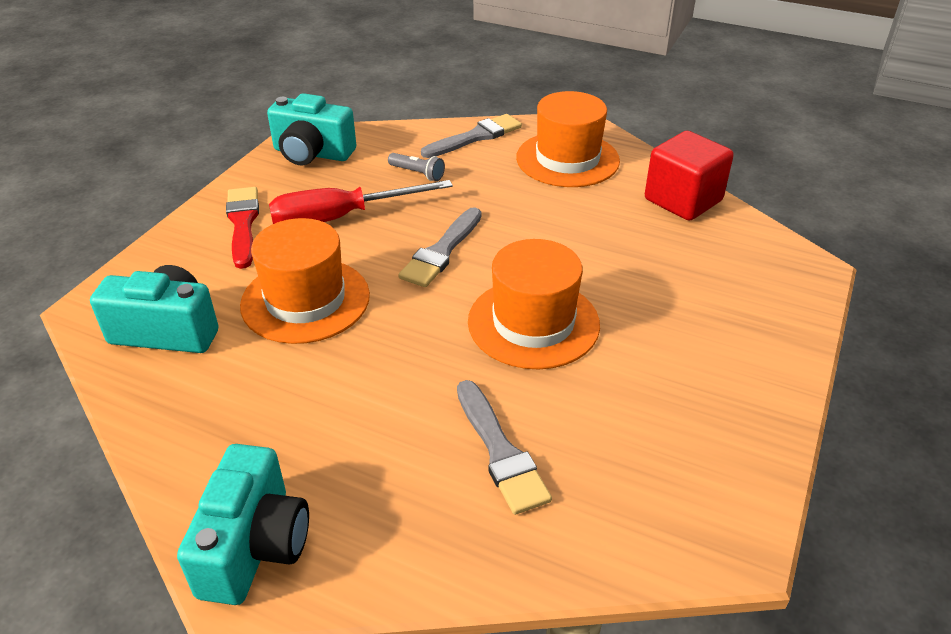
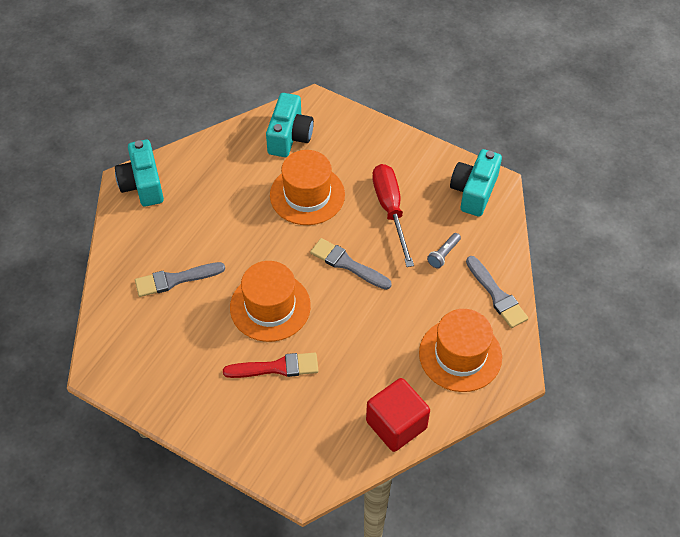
camera: 95 degrees right, 15 degrees up
(243, 223) = (388, 160): red brush -> red brush (276, 367)
(255, 546) = (142, 184): turquoise camera -> turquoise camera turned 60 degrees clockwise

